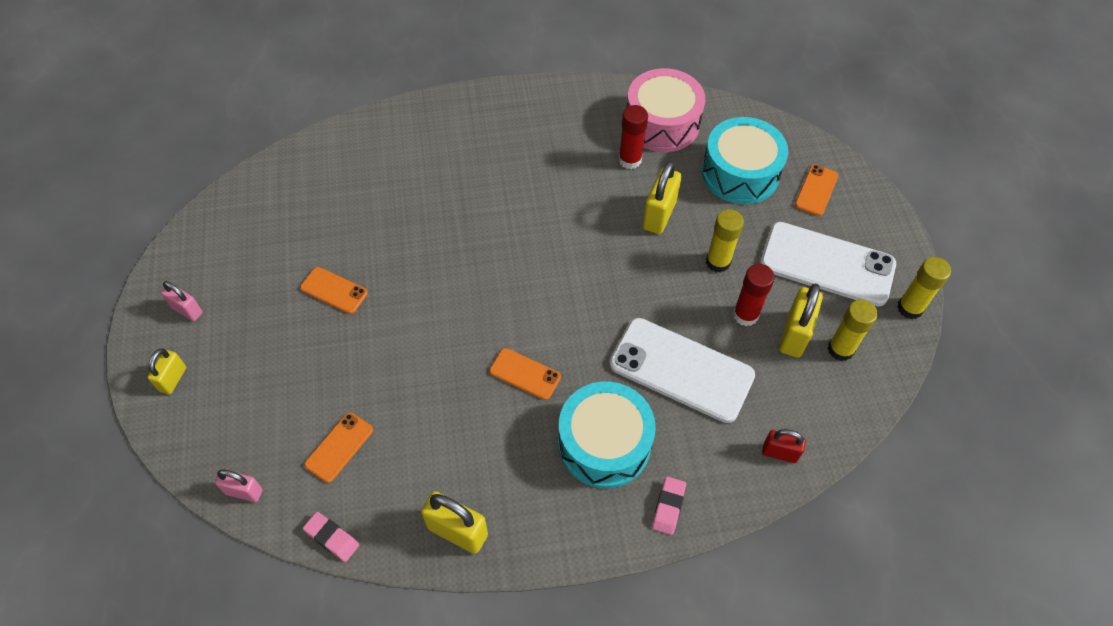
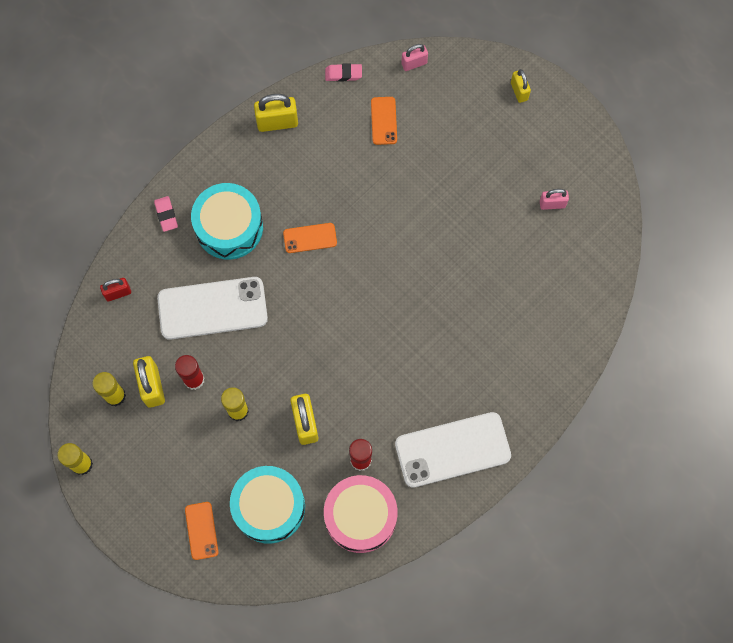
camera: 145 degrees right, 15 degrees up
(187, 310) = (556, 134): pink padlock -> pink padlock (552, 204)
(334, 290) = (479, 210): orange phone -> none
(827, 264) = (159, 463): white phone -> white phone (452, 450)

